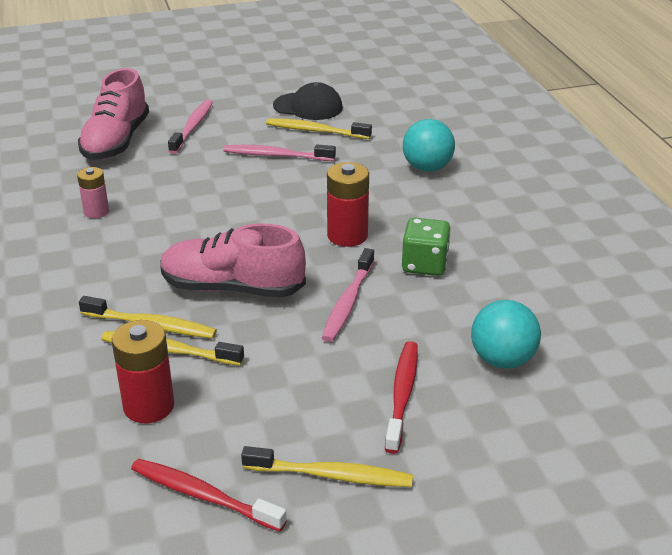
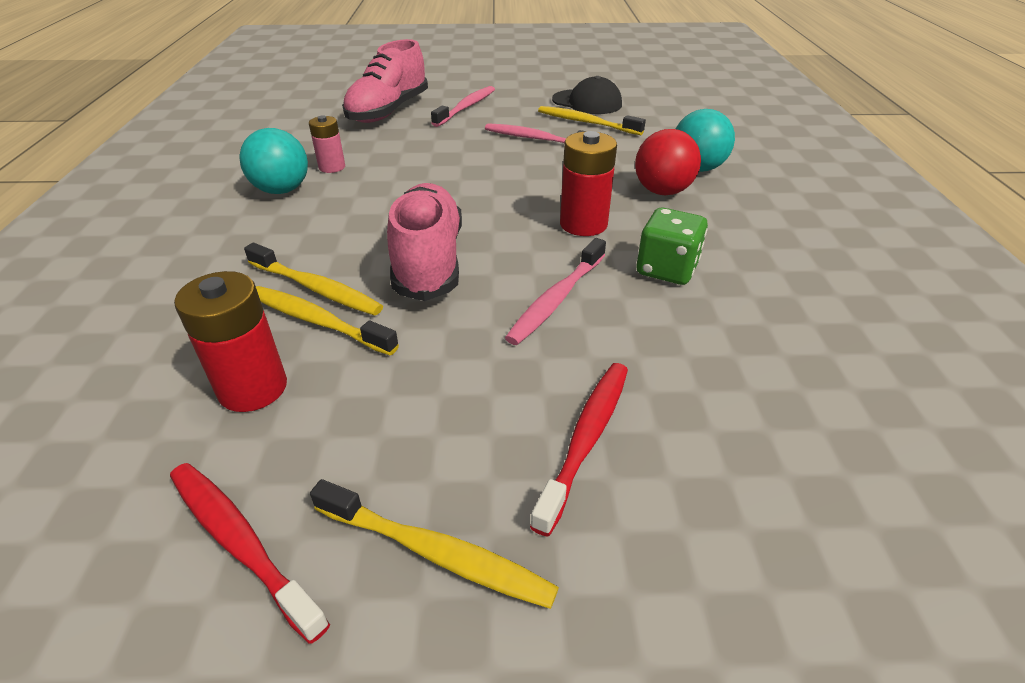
camera: 15 degrees right, 5 degrees up
(232, 288) = (428, 261): pink shoe -> pink shoe turned 60 degrees clockwise
(403, 195) = (662, 191): none -> red ball
(502, 360) = (745, 413): turquoise ball -> turquoise ball (282, 190)

